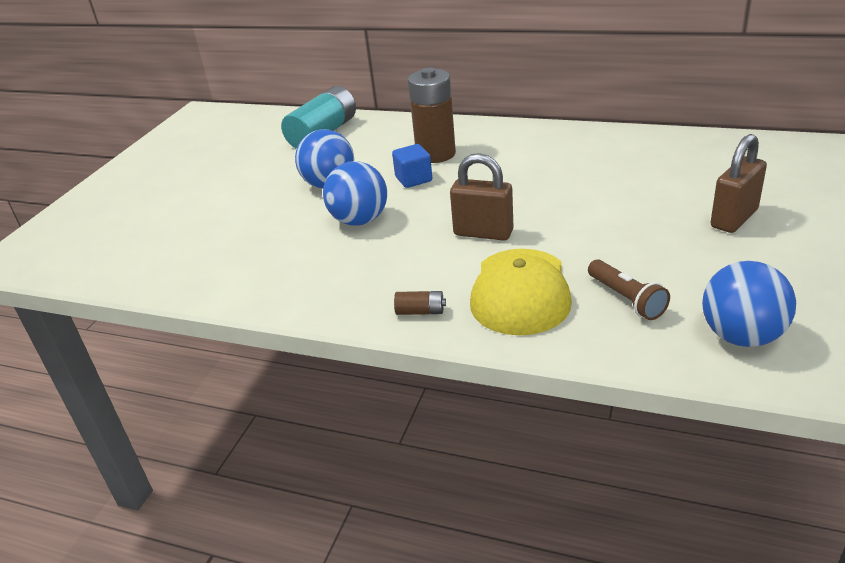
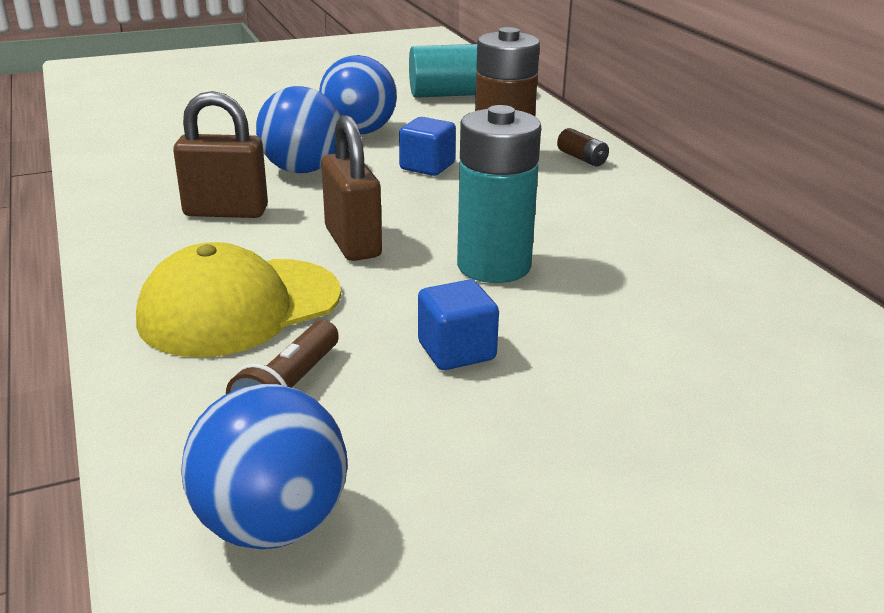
camera: 45 degrees right, 5 degrees down
(420, 311) = (144, 261): brown battery -> brown battery (582, 158)
(560, 200) = (493, 266): none -> turquoise battery
(635, 239) = (456, 351): none -> blue cube
(734, 218) = (624, 421): brown padlock -> brown padlock (226, 212)

